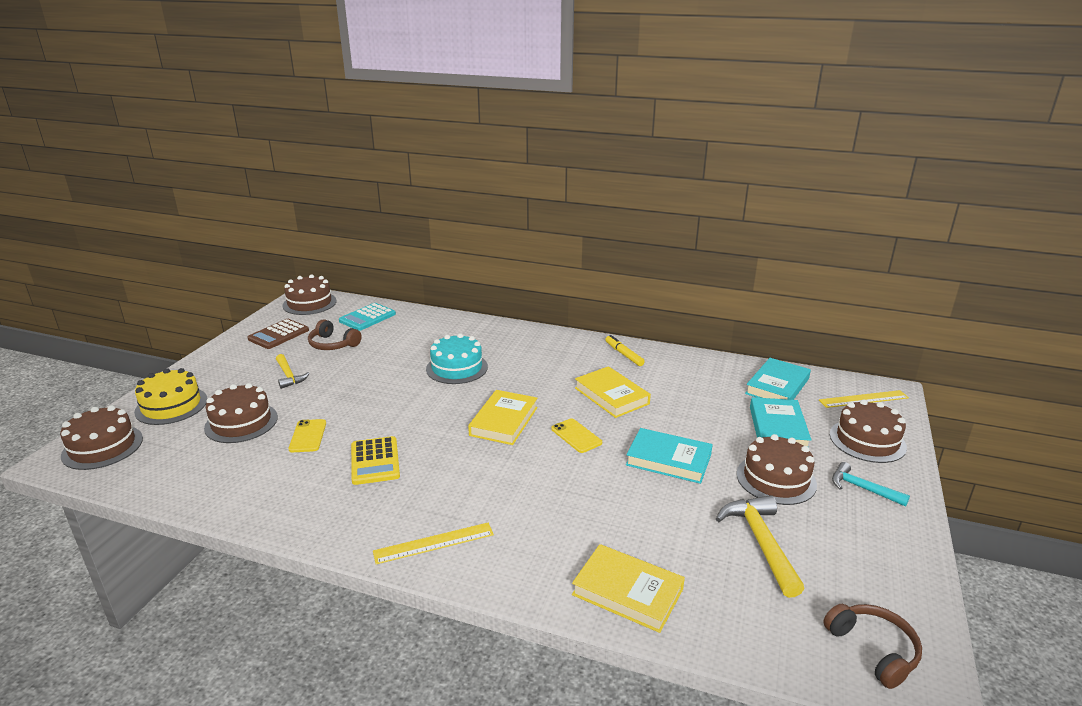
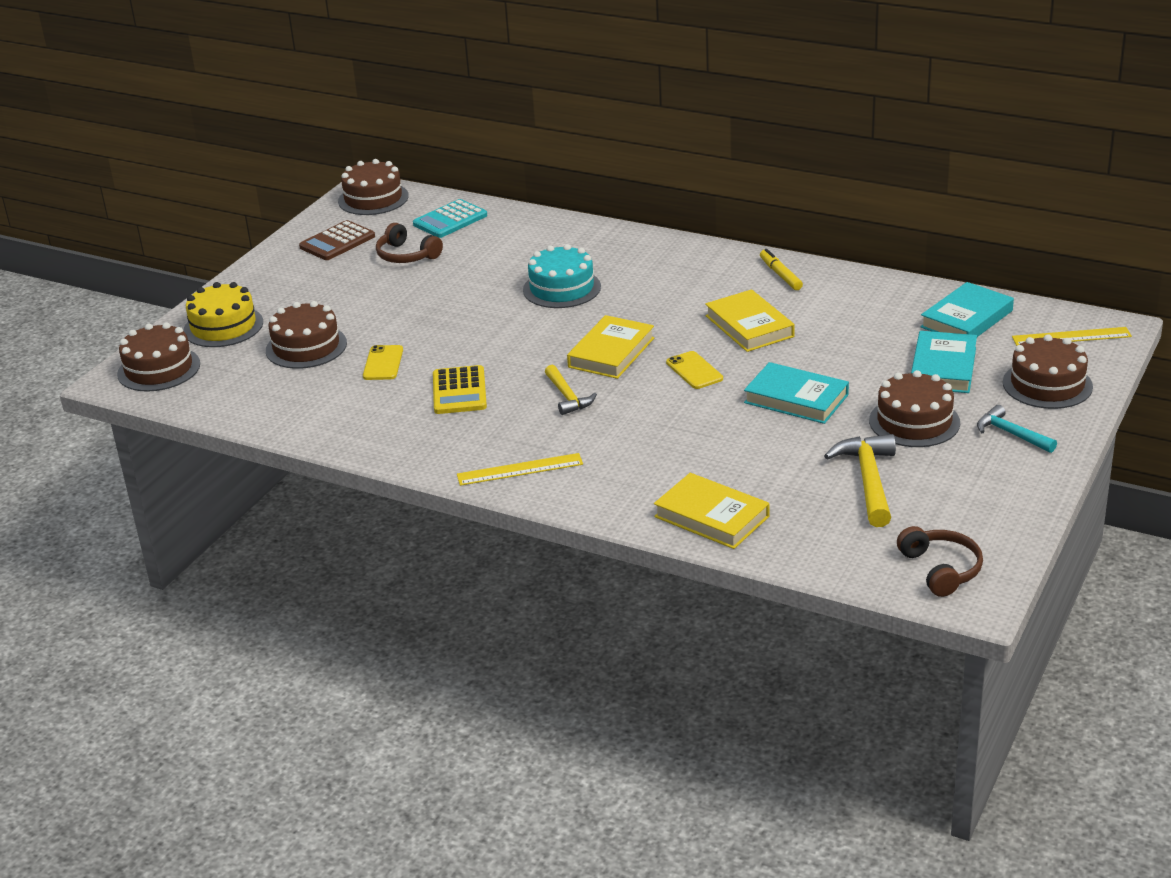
camera: 10 degrees right, 5 degrees up
(289, 376) = (355, 294): yellow hammer -> yellow hammer (567, 397)

